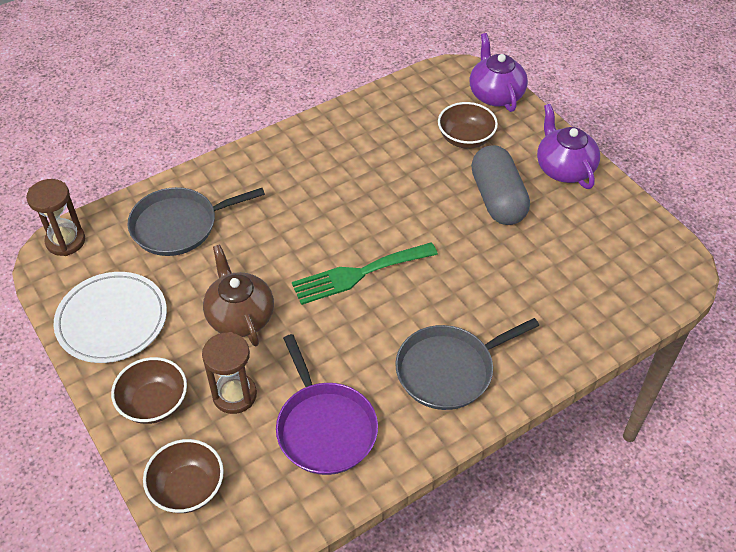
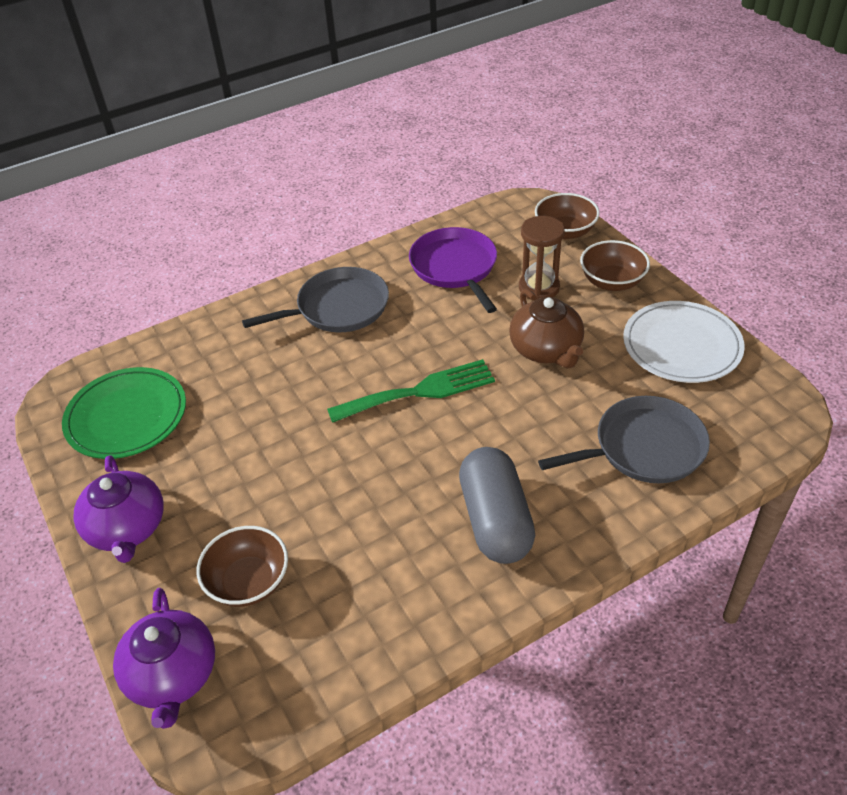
camera: 175 degrees left, 5 degrees down
(65, 241) = (779, 428): brown hourglass -> none
(498, 199) = (233, 483): grey capsule -> grey capsule (495, 520)
(611, 251) = (126, 416): none -> green plate

